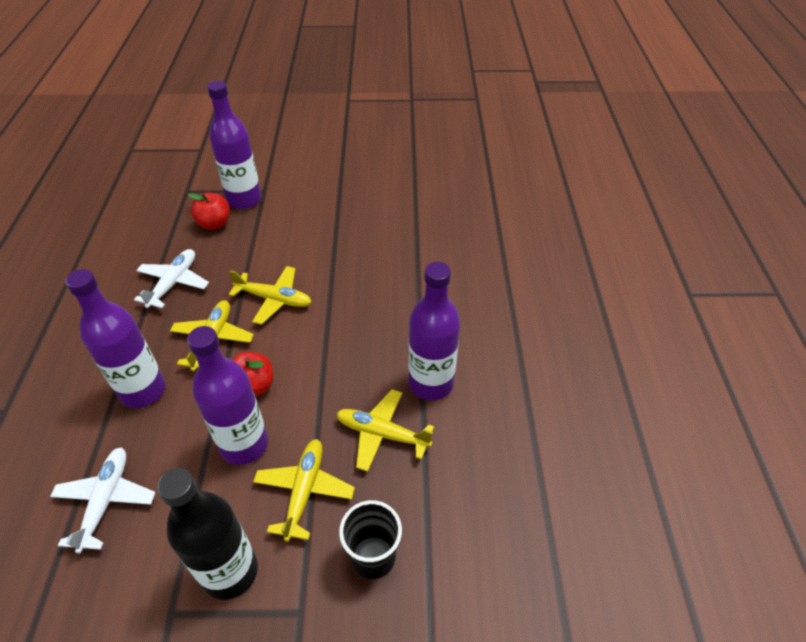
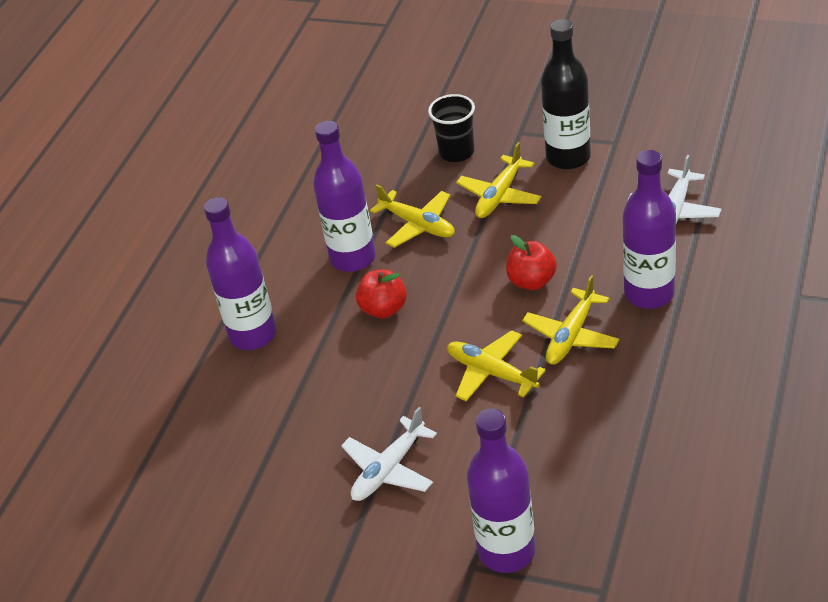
camera: 155 degrees left, 5 degrees down
(174, 283) = (619, 417): white plane -> white plane (389, 469)
(214, 223) = (559, 510): red apple -> red apple (384, 309)
(244, 444) = (547, 234): purple bottle -> purple bottle (253, 335)

